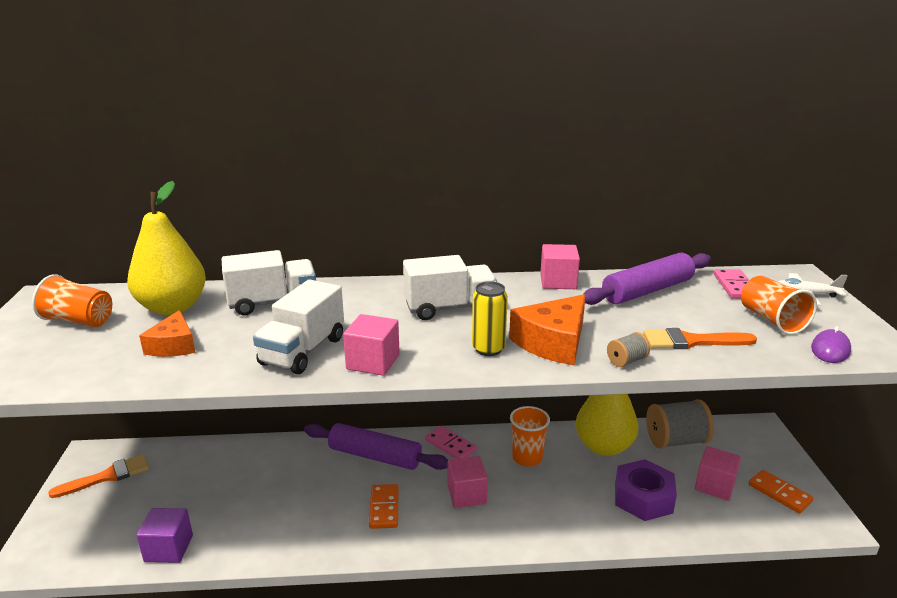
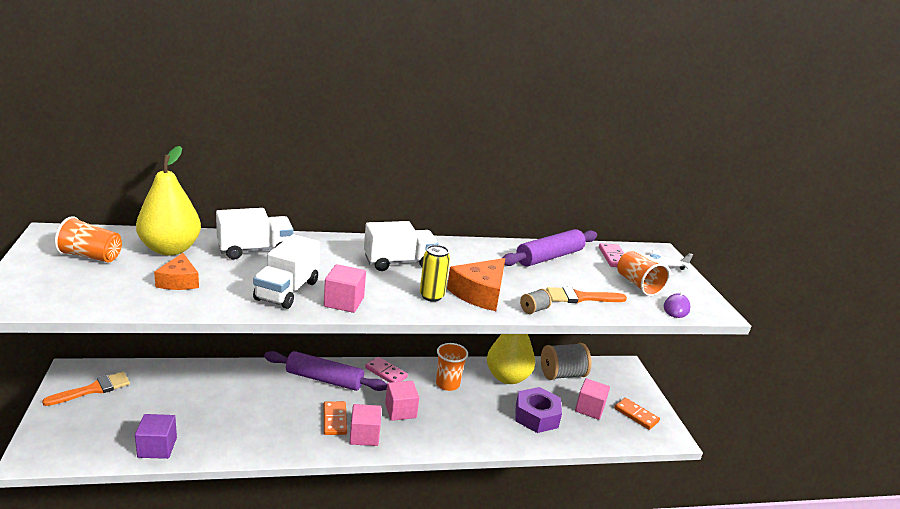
camera: 10 degrees left, 0 degrees up
(558, 282) = (482, 246): pink cube -> pink cube (364, 435)

